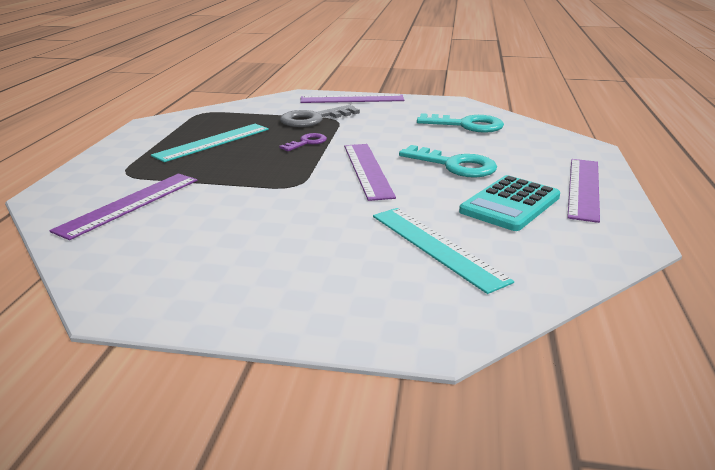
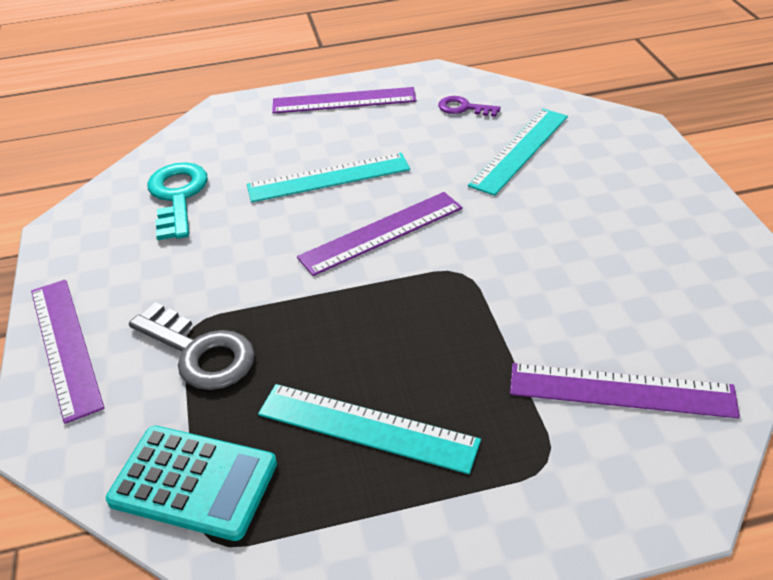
camera: 110 degrees left, 15 degrees up
(307, 142) = (315, 317): purple key -> purple key (463, 108)
(454, 165) = (328, 177): turquoise key -> turquoise ruler
(510, 204) = (408, 130): turquoise calculator -> turquoise calculator (194, 482)

